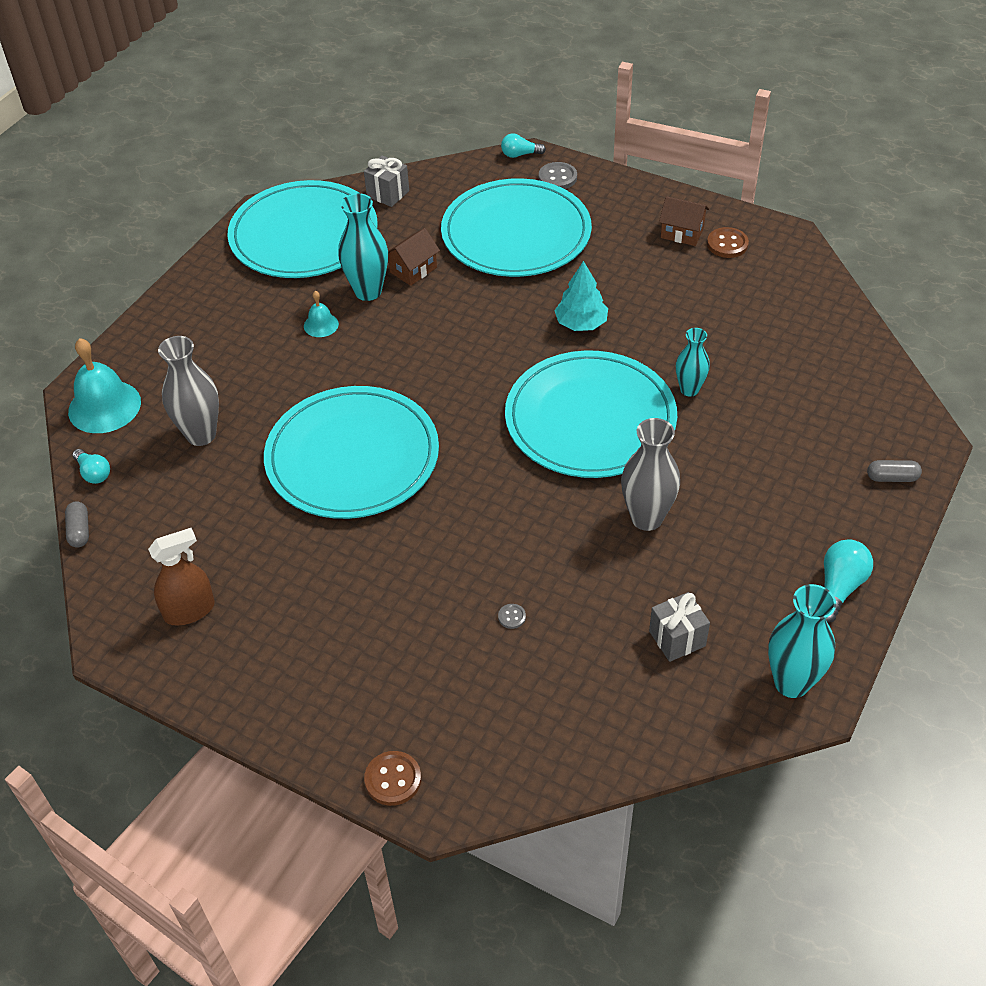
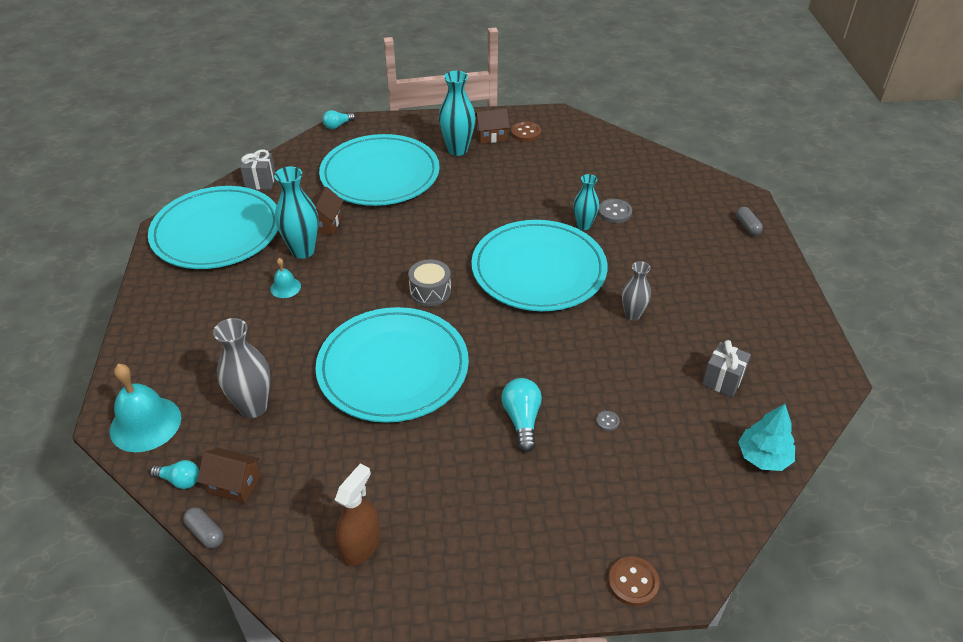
camera: 35 degrees left, 5 degrees down
(132, 499) = (234, 484): none -> brown house
(455, 392) = (430, 291): none -> grey drum
(557, 177) = (377, 131): grey button -> grey button (614, 212)
(581, 323) = (476, 213): turquoise tree -> turquoise tree (763, 457)
(646, 518) = (632, 315): grey vase -> grey vase, size x0.63
(791, 683) = (812, 372): turquoise vase -> turquoise vase (457, 150)
(839, 588) = (781, 302): turquoise light bulb -> turquoise light bulb (522, 420)
(892, 478) = (747, 227): grey capsule -> grey capsule turned 75 degrees counterclockwise

